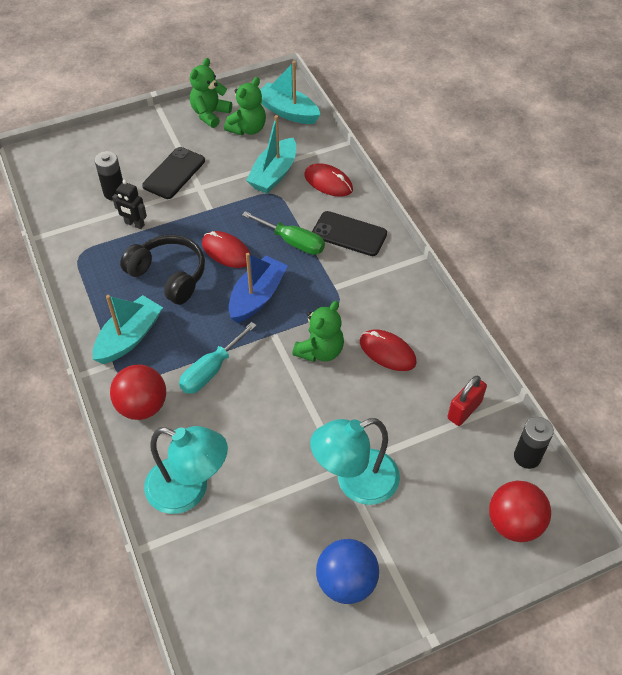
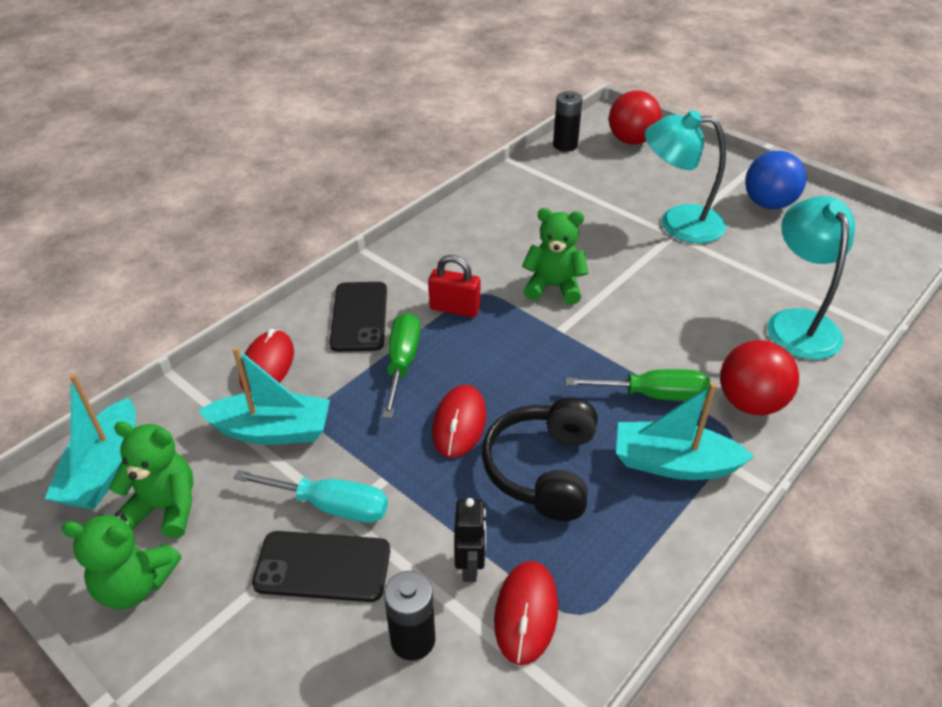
camera: 115 degrees left, 10 degrees down
(184, 356) = (653, 395): none -> green screwdriver
(211, 370) = (651, 363): turquoise screwdriver -> turquoise screwdriver (331, 506)
(257, 296) = (515, 363): blue boat -> none
(355, 482) = (678, 223): turquoise lamp -> turquoise lamp turned 150 degrees clockwise
(387, 352) = (517, 241): red mouse -> red mouse (526, 613)
(464, 410) = (547, 183): red padlock -> red padlock (455, 308)

